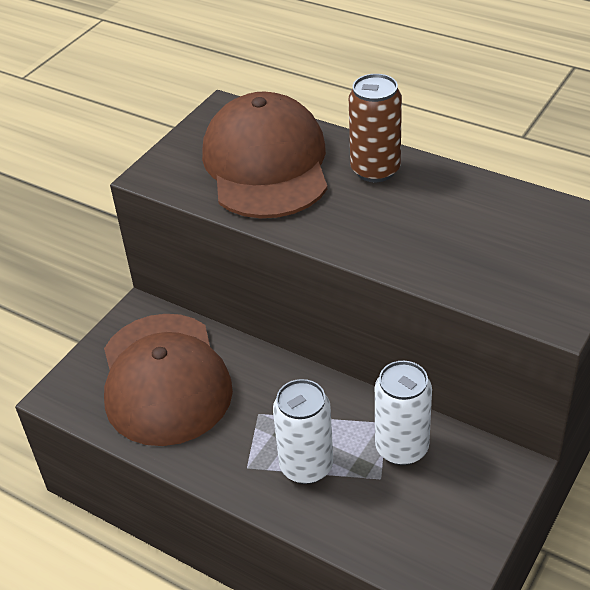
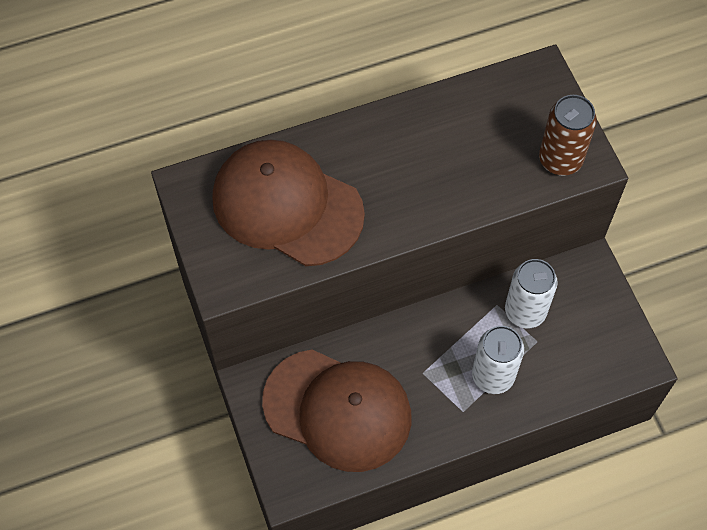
camera: 55 degrees left, 20 degrees up
(375, 170) = (362, 147): brown can -> brown can (560, 160)

